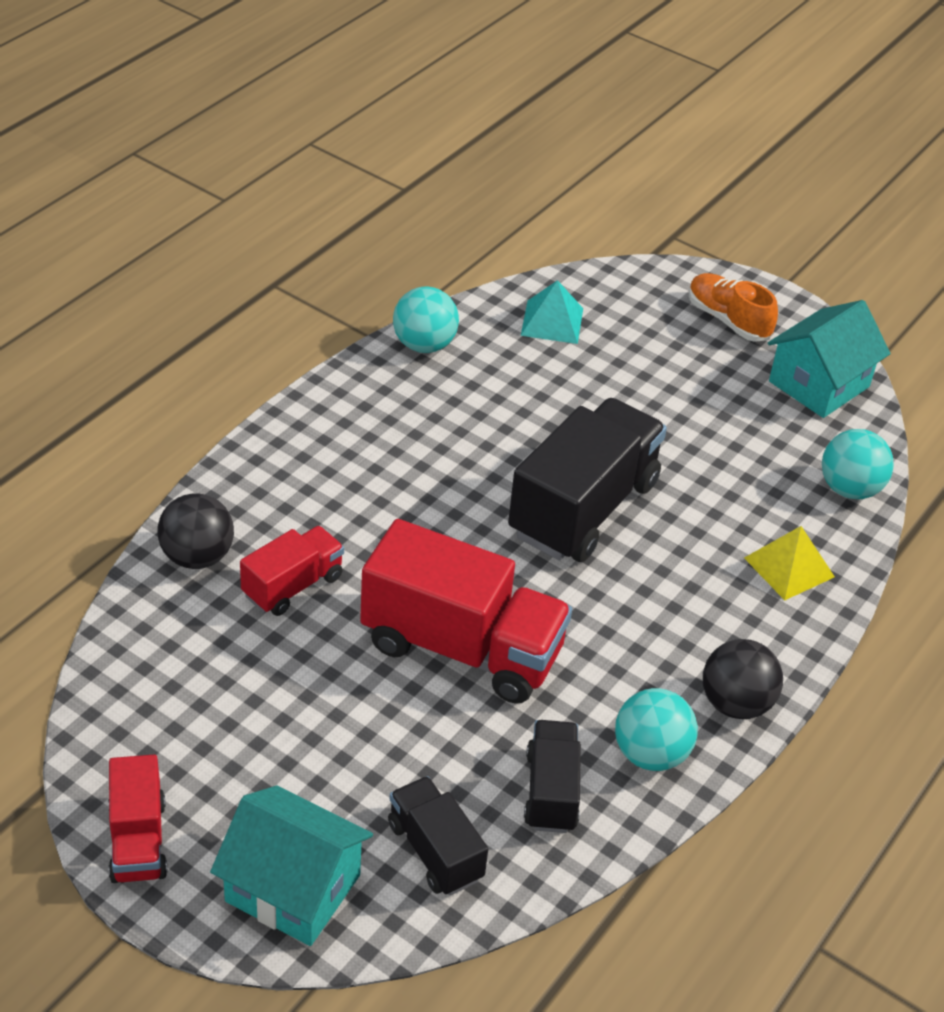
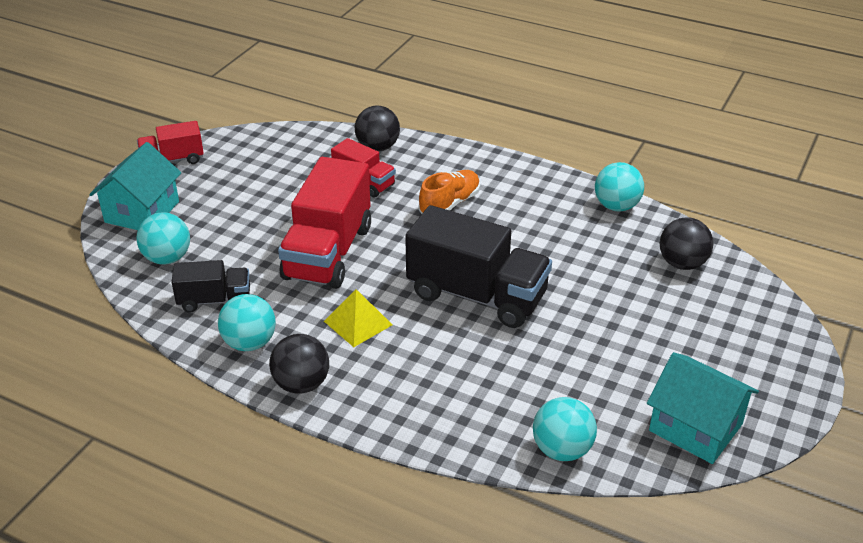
camera: 85 degrees right, 5 degrees down
(435, 851) = (167, 258): black truck -> turquoise ball
(552, 321) = (682, 263): turquoise pyramid -> black ball
(728, 320) = (750, 364): orange shoe -> orange shoe (450, 204)
(789, 567) = (451, 411): yellow pyramid -> yellow pyramid (358, 323)

